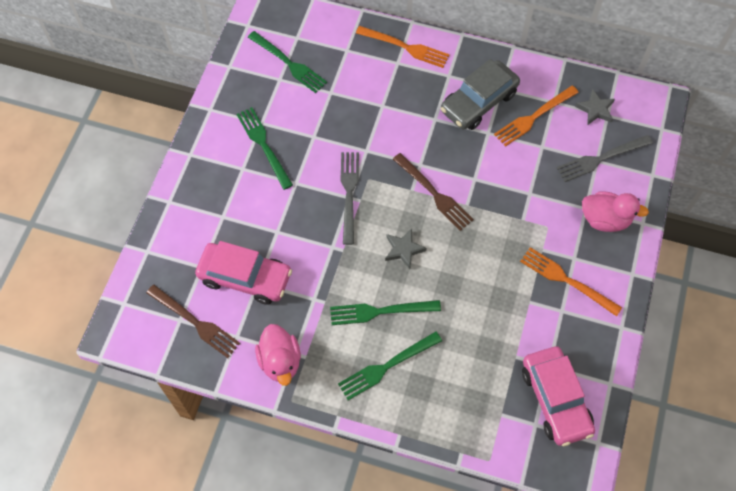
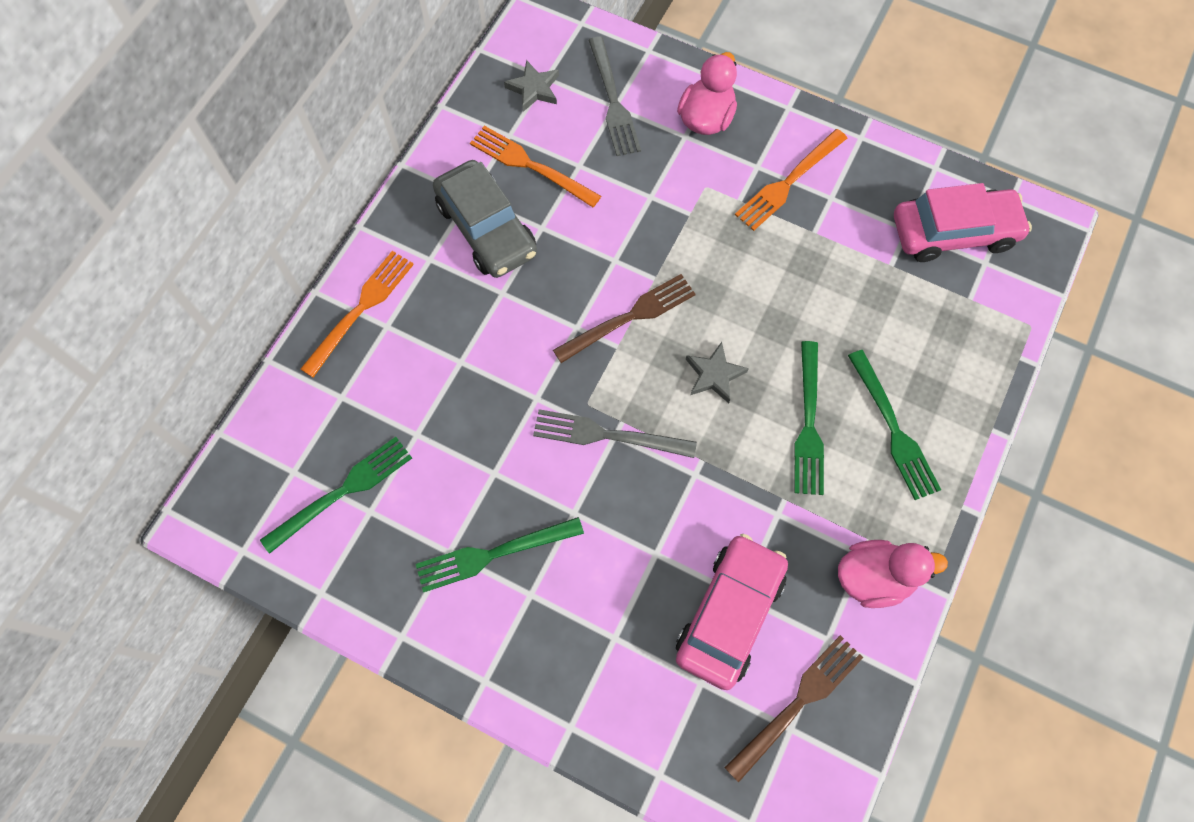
camera: 80 degrees left, 5 degrees up
(533, 117) = (529, 165): orange fork -> orange fork turned 150 degrees clockwise

